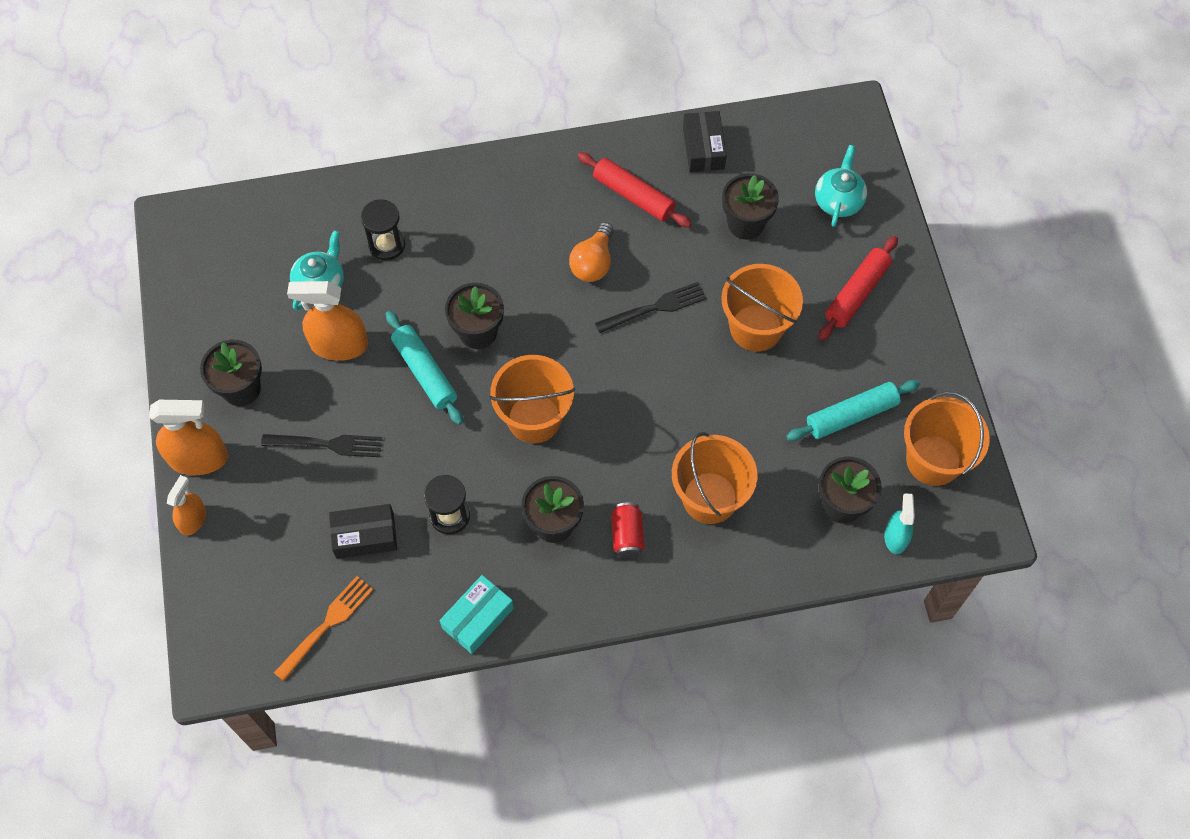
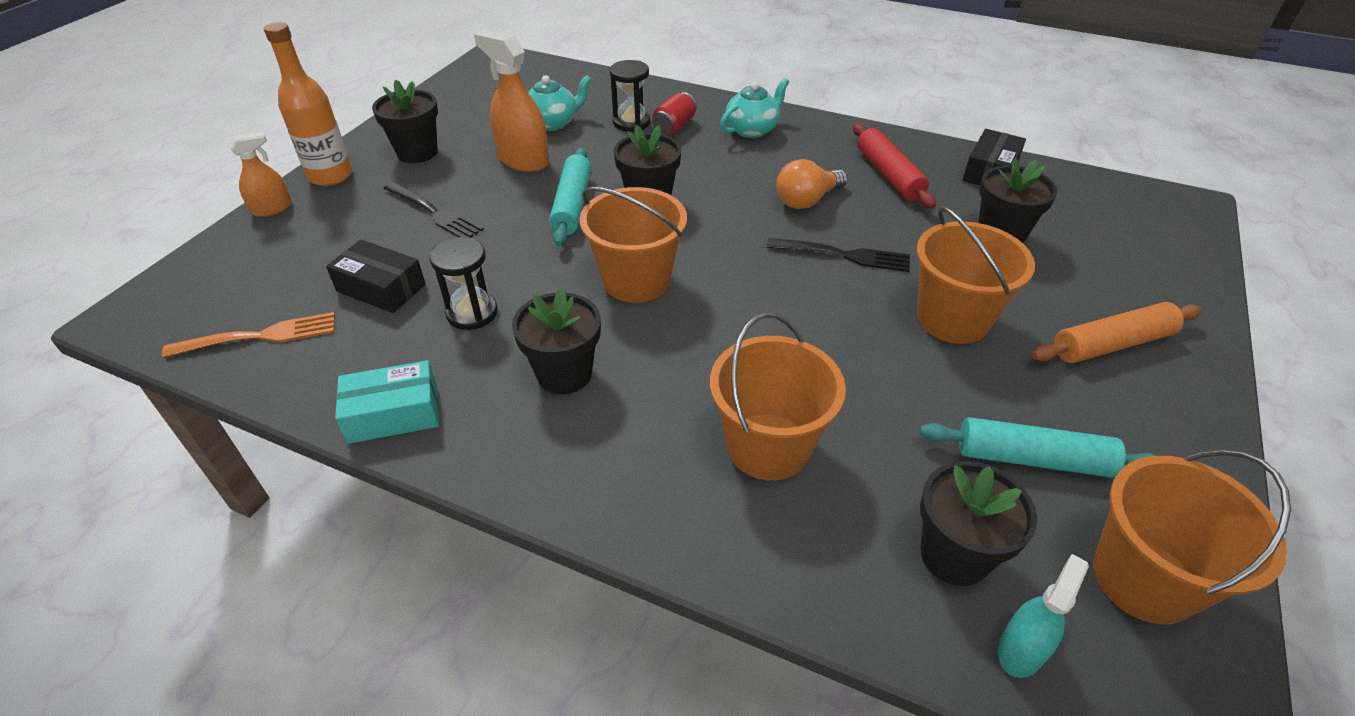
camera: 35 degrees right, 20 degrees down
(198, 458) = (330, 176): orange spray bottle -> orange bottle
(627, 535) = (633, 429): red can -> red can (674, 127)
(838, 200) = (1131, 260): turquoise teapot -> turquoise teapot (752, 129)
(857, 293) = (1112, 344): red rolling pin -> orange rolling pin

